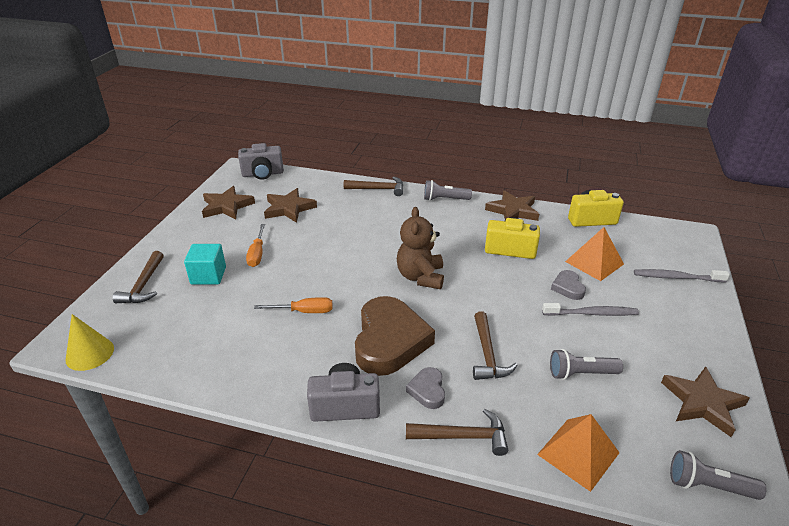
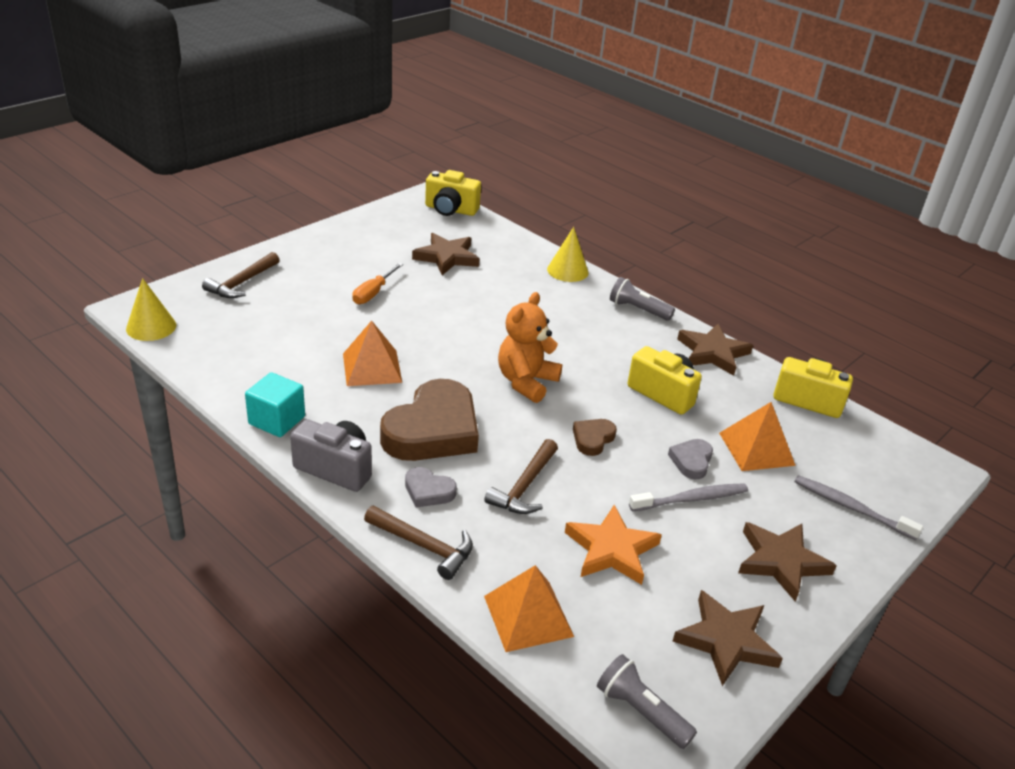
camera: 25 degrees right, 0 degrees up
(208, 275) = (308, 297): turquoise cube -> turquoise cube (277, 420)
(227, 206) = (383, 232): brown star -> brown star (781, 562)
(263, 174) = (450, 210): grey camera -> yellow camera
(304, 311) = (372, 367): orange screwdriver -> orange pyramid
(378, 189) = (567, 270): brown hammer -> yellow cone
(420, 277) = (526, 382): brown teddy bear -> orange teddy bear
(427, 390) = (428, 491): grey heart -> grey heart turned 90 degrees counterclockwise
(498, 299) = (593, 439): none -> brown heart
(581, 373) = (611, 549): grey flashlight -> orange star
(592, 313) = (691, 499): grey toothbrush -> grey toothbrush turned 45 degrees counterclockwise

